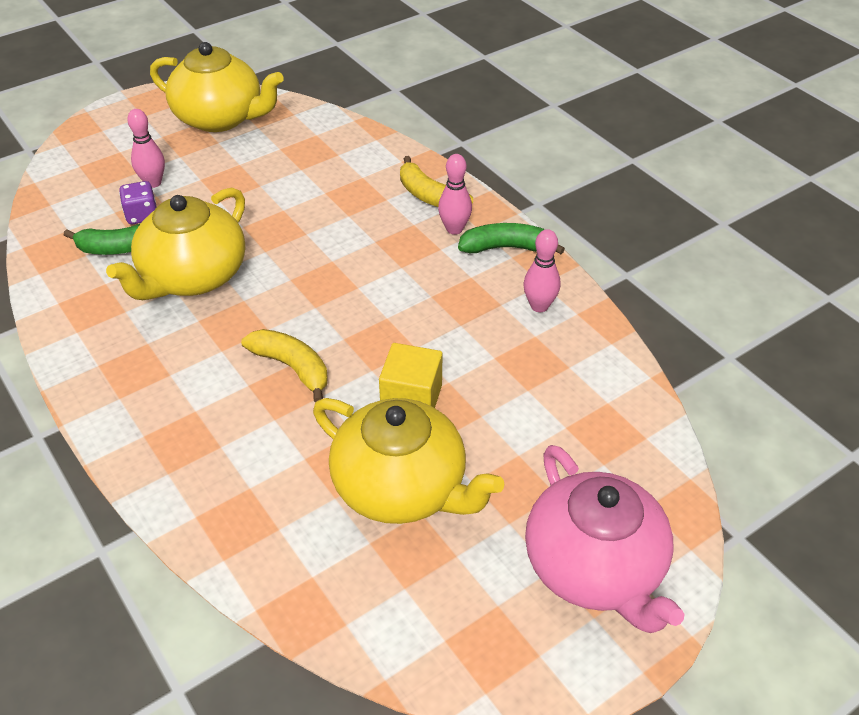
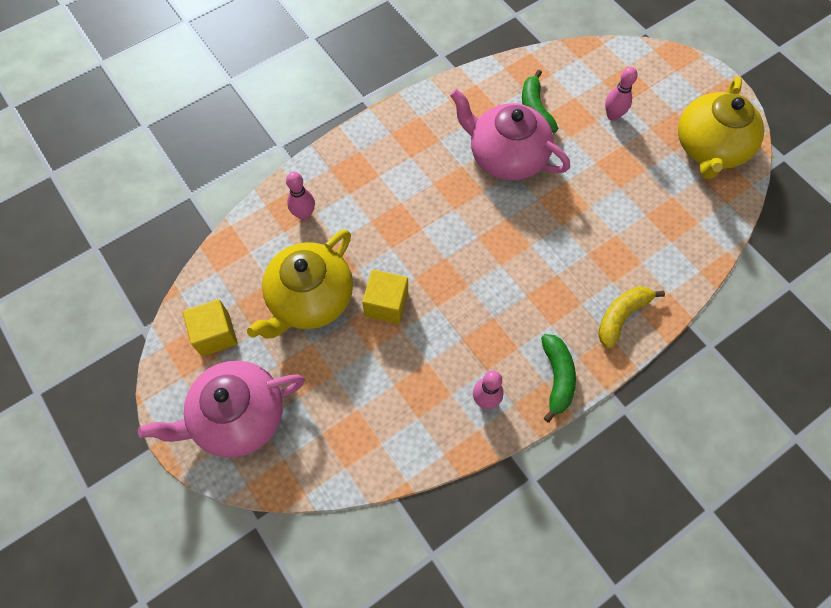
camera: 90 degrees right, 20 degrees up
(142, 215) = (572, 115): purple dice -> none
(193, 277) = (506, 156): yellow teapot -> pink teapot
(292, 368) = (416, 227): yellow banana -> none
(454, 229) = (578, 336): pink bowling pin -> pink bowling pin (304, 214)
(462, 613) = (215, 334): none -> yellow cube

